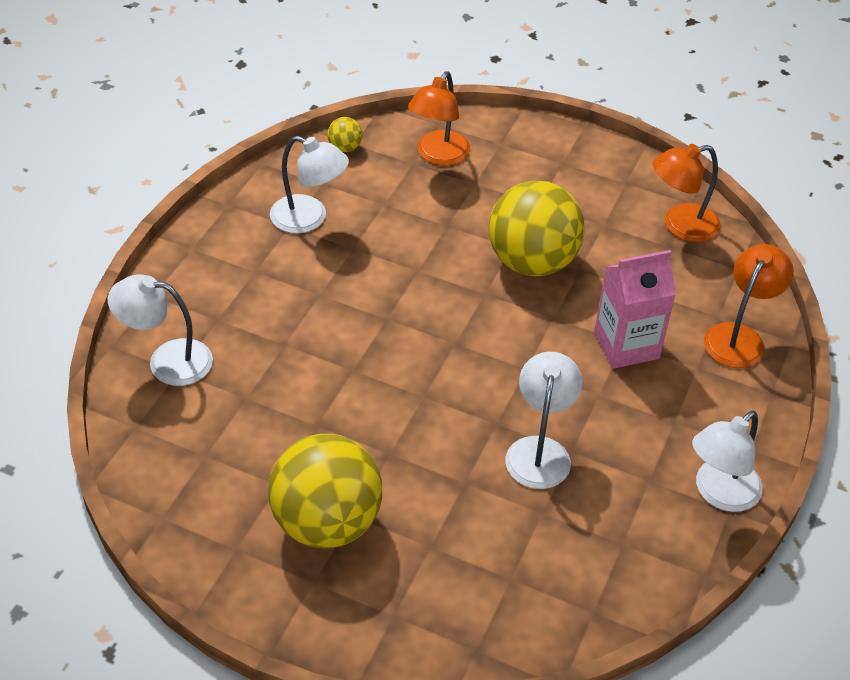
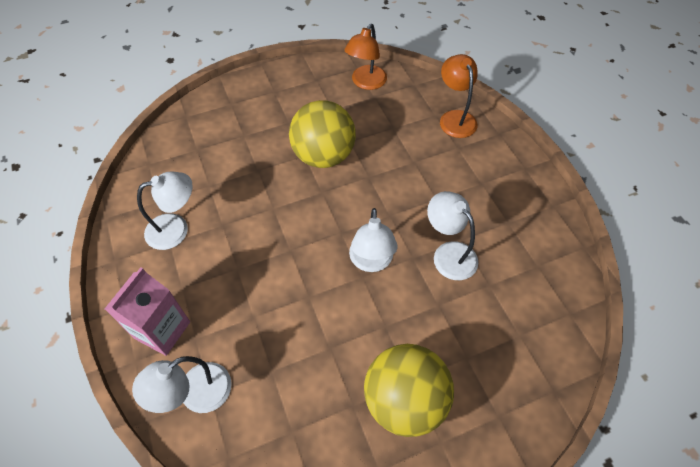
camera: 45 degrees left, 10 degrees up
(345, 148) = (146, 170): yellow ball -> none
(438, 155) = (205, 135): orange lamp -> none
(626, 345) = (417, 163): pink carton -> pink carton (162, 330)
(719, 493) = (540, 202): white lamp -> white lamp (371, 262)

